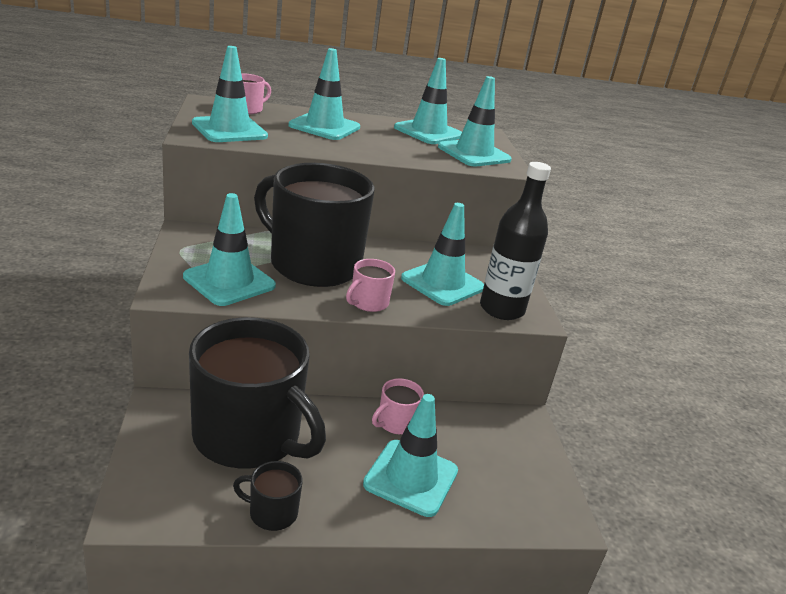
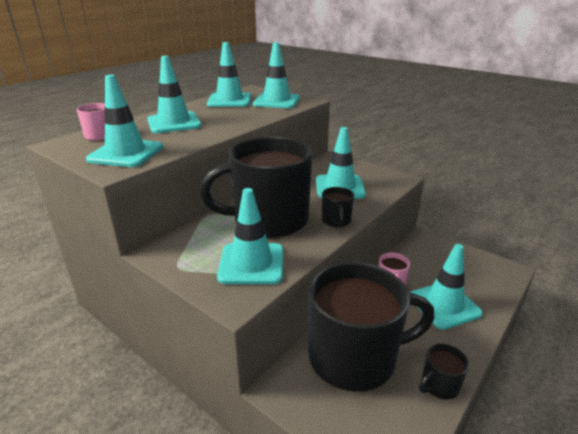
camera: 40 degrees left, 0 degrees up
(368, 302) = (336, 220): pink mug -> black mug
(501, 309) = (384, 183): black bottle -> none

